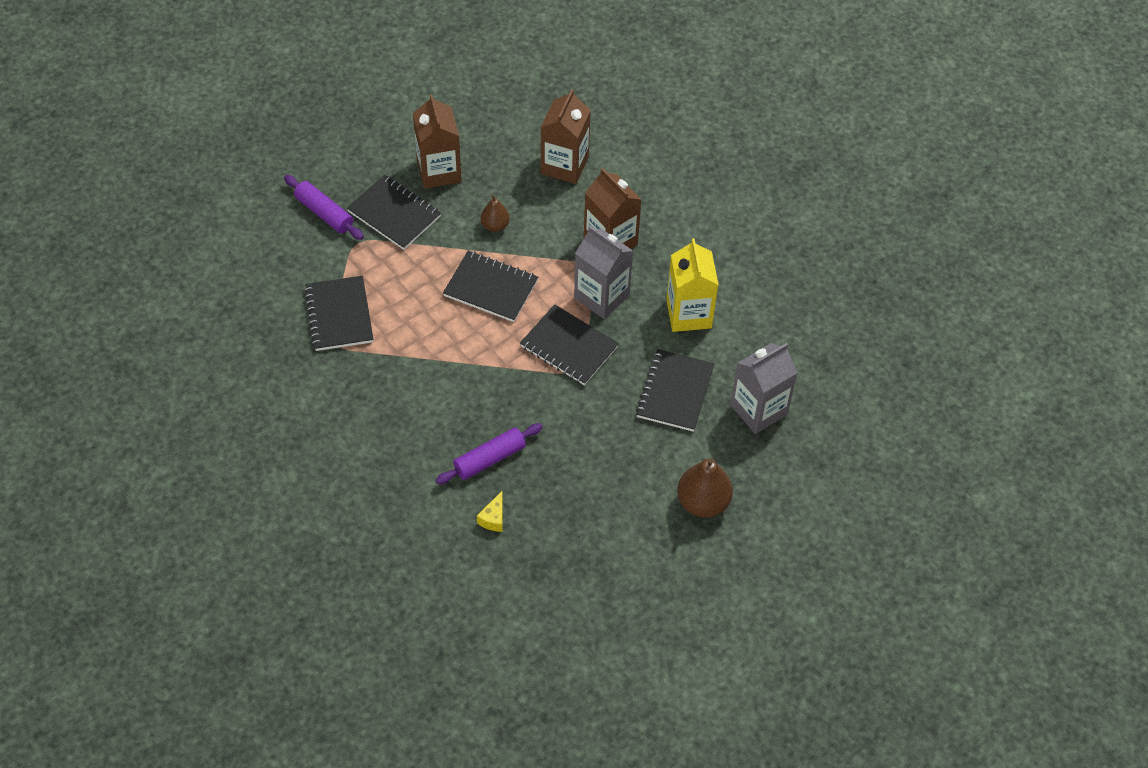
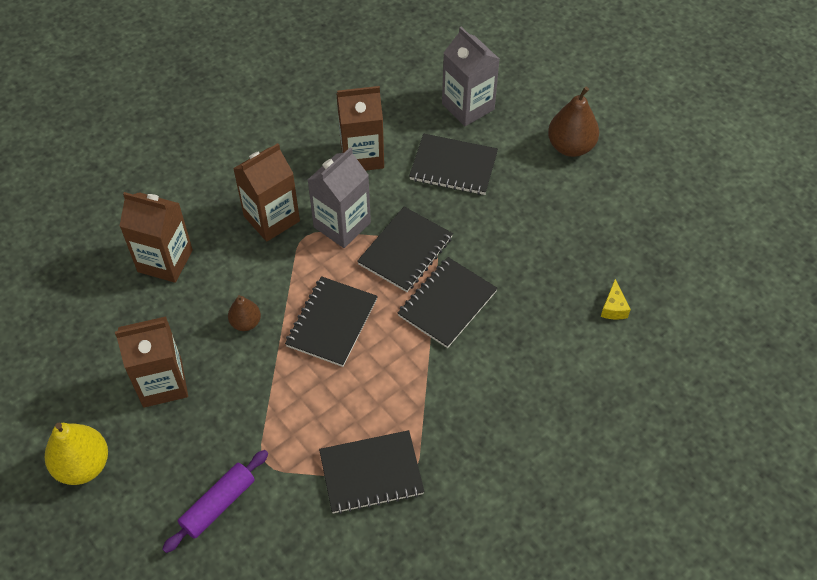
camera: 90 degrees left, 0 degrees up
(369, 126) = (83, 465): none -> yellow pear
(394, 214) = (224, 426): black notebook -> black notebook (447, 304)
(489, 459) = (546, 314): purple rolling pin -> none
(493, 518) = (613, 308): yellow cheese -> yellow cheese turned 75 degrees clockwise
(689, 314) = (362, 155): yellow carton -> brown carton

